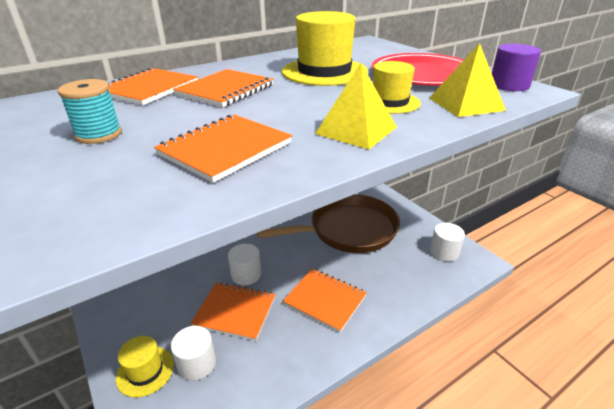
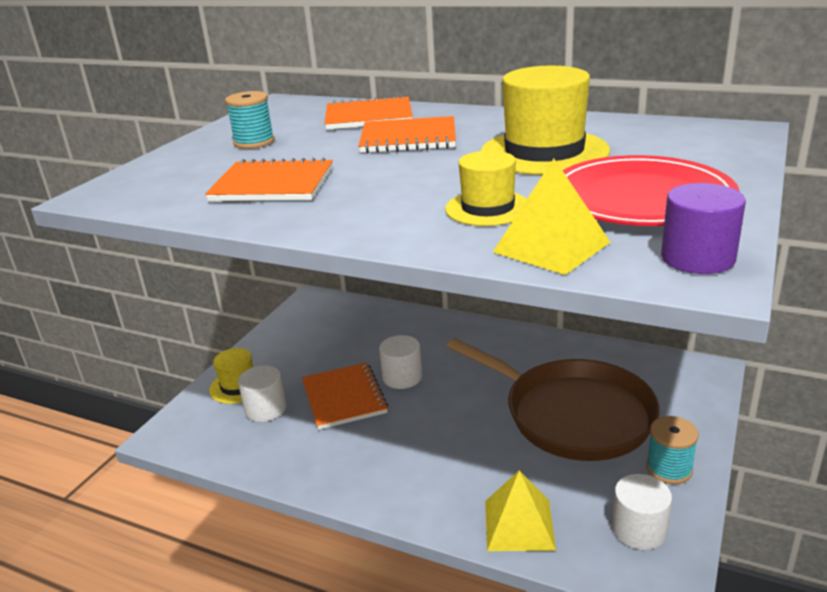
camera: 60 degrees right, 5 degrees down
(325, 300) = (419, 451): orange notebook -> none
(356, 130) = (377, 215): yellow pyramid -> yellow pyramid (519, 524)
(411, 223) = (669, 469): none -> turquoise spool

